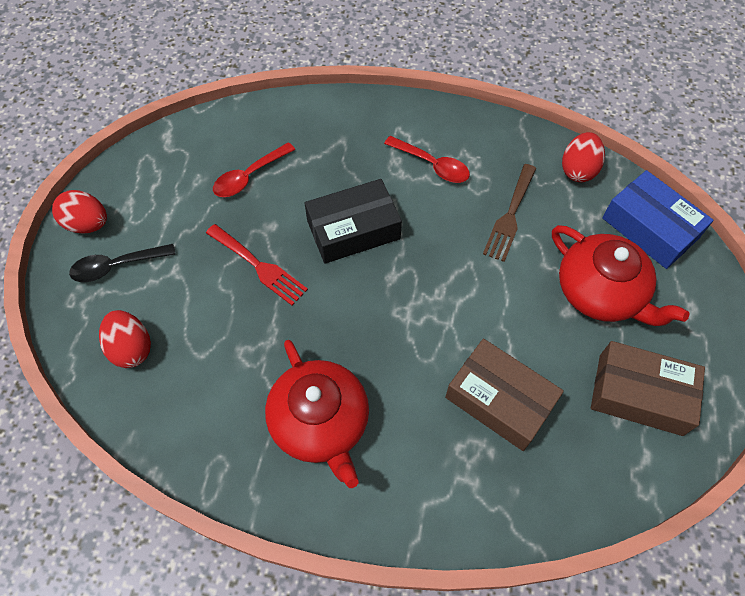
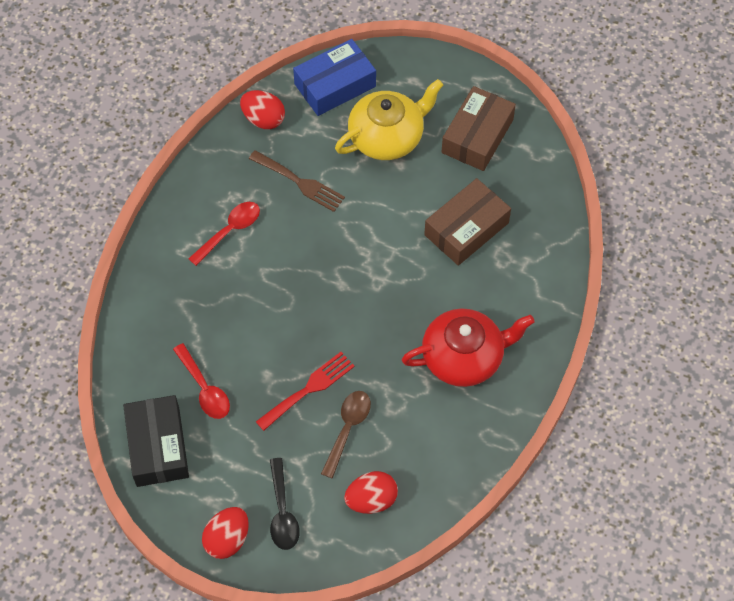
camera: 80 degrees left, 0 degrees up
(215, 311) = (347, 429): none -> brown spoon
(353, 230) = (287, 307): black box -> black box (158, 446)
(600, 292) = (387, 137): red teapot -> yellow teapot

